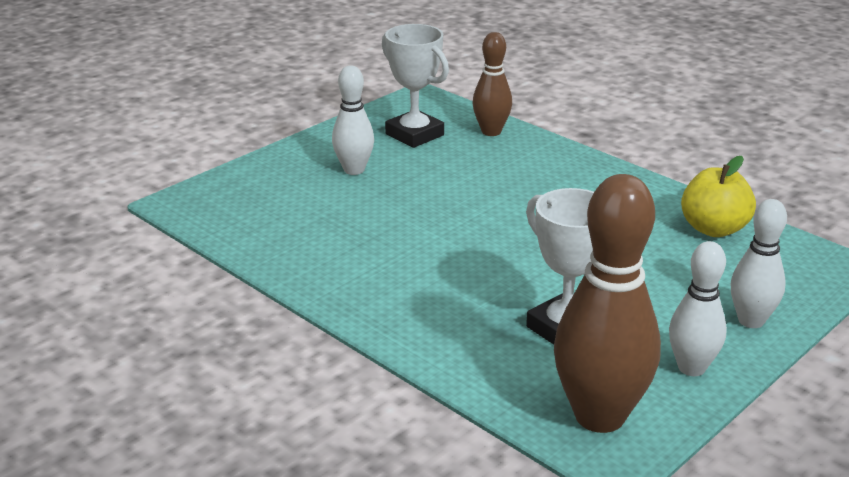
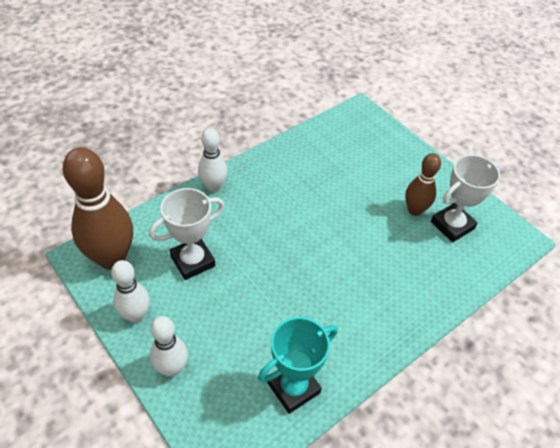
camera: 95 degrees right, 20 degrees up
(354, 170) = (397, 187): white bowling pin -> white bowling pin (213, 187)
(491, 132) = (460, 273): brown bowling pin -> brown bowling pin (415, 210)
(713, 229) = (293, 388): yellow apple -> turquoise trophy

